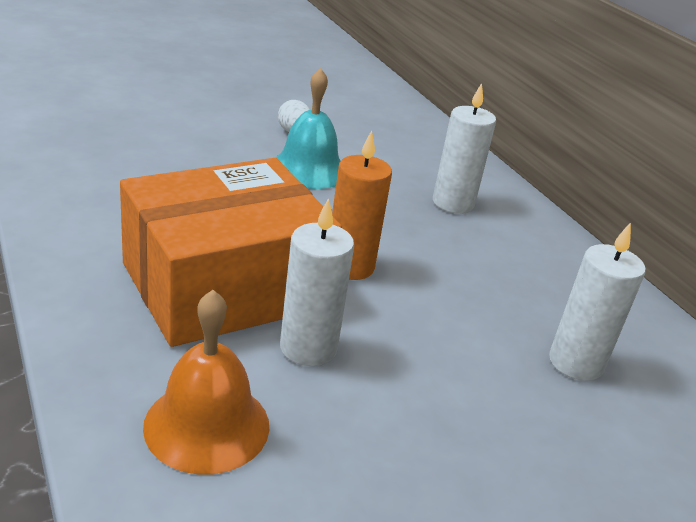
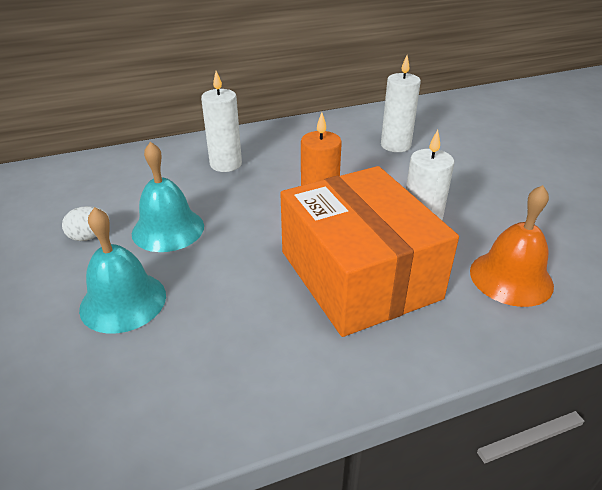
camera: 80 degrees left, 5 degrees up
(198, 151) = (123, 301): none -> turquoise bell

